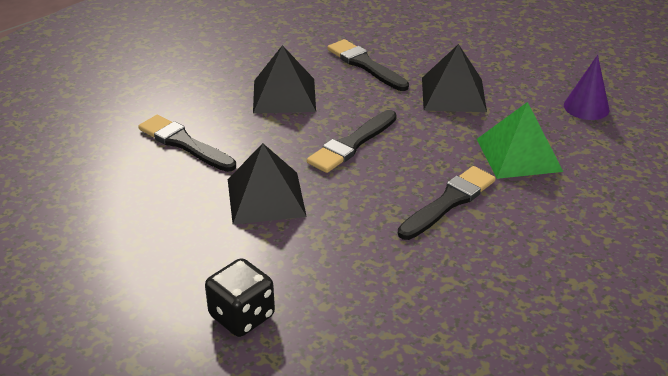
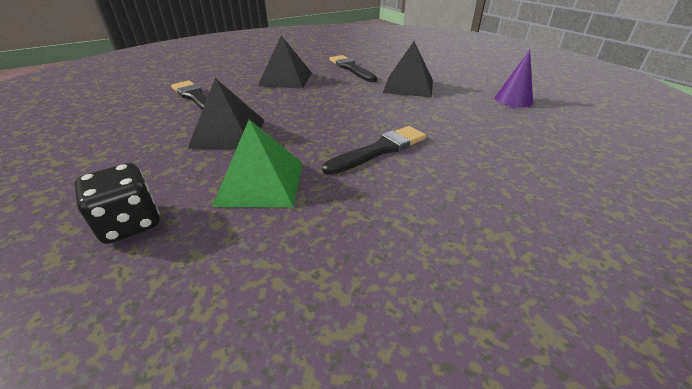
camera: 10 degrees right, 0 degrees up
(351, 144) = (317, 107): black brush -> none
(519, 155) = (451, 124): green pyramid -> green pyramid (261, 183)

